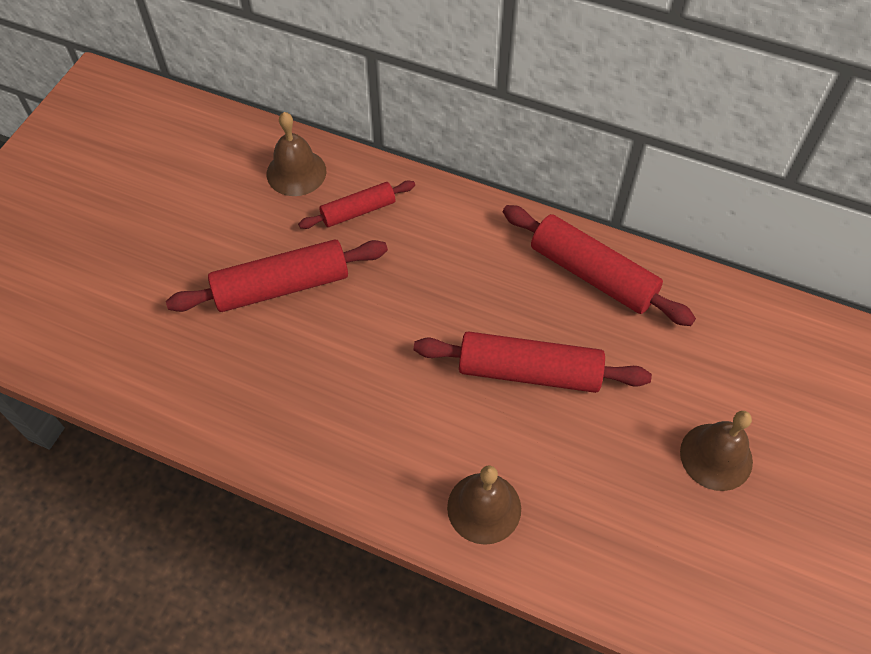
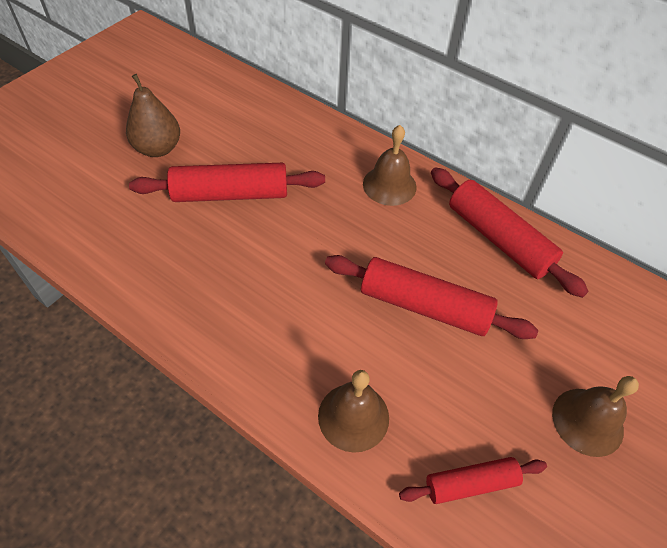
camera: 10 degrees right, 5 degrees down
(178, 246) = (158, 149): none -> brown pear
(296, 172) = (269, 115): brown bell -> brown bell (389, 185)
(358, 211) = (310, 152): red rolling pin -> red rolling pin (471, 484)

